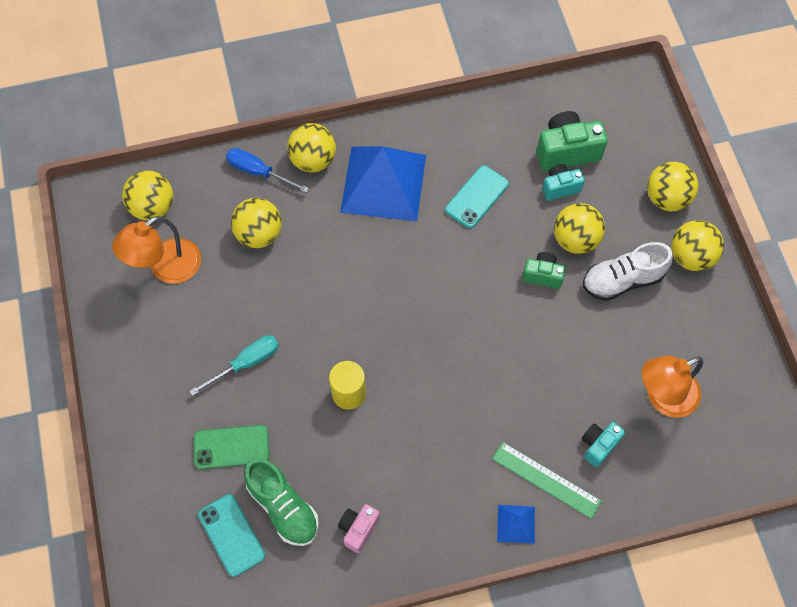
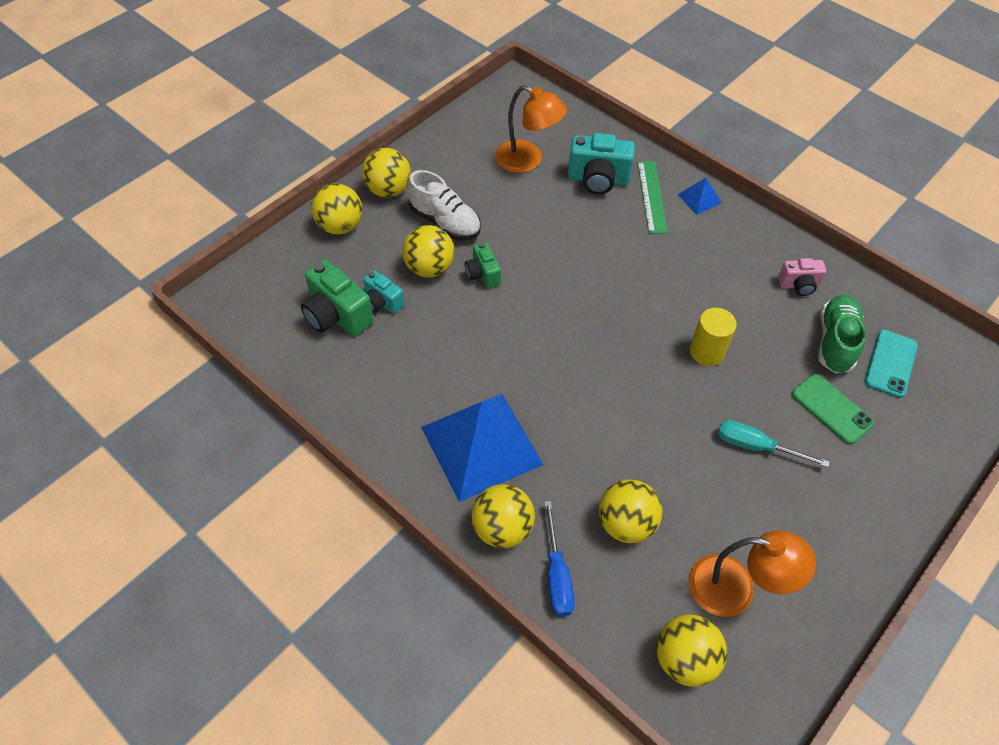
camera: 125 degrees left, 10 degrees down
(476, 197) = (439, 360): turquoise phone -> none
(598, 445) = (598, 179): turquoise camera -> turquoise camera, size x1.69

